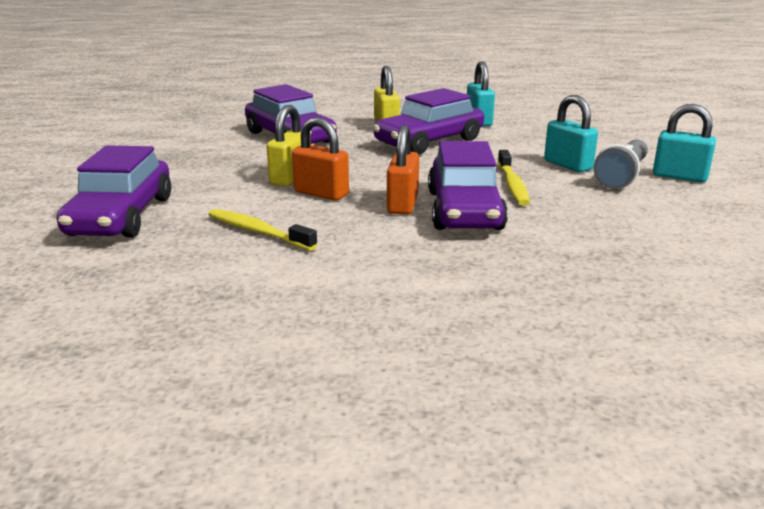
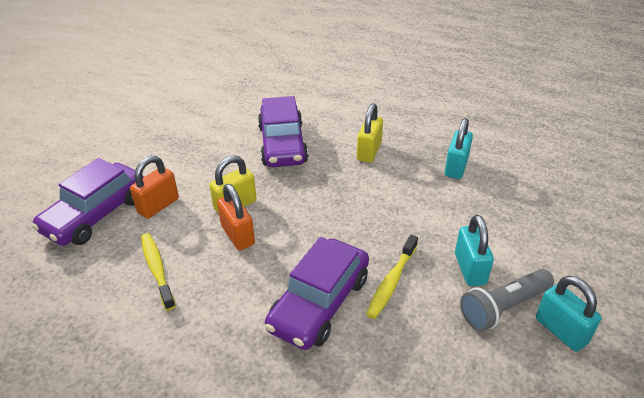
camera: 30 degrees right, 15 degrees up
(403, 204) = (281, 275): orange padlock -> orange padlock (158, 205)
(429, 142) = (383, 187): purple car -> none

